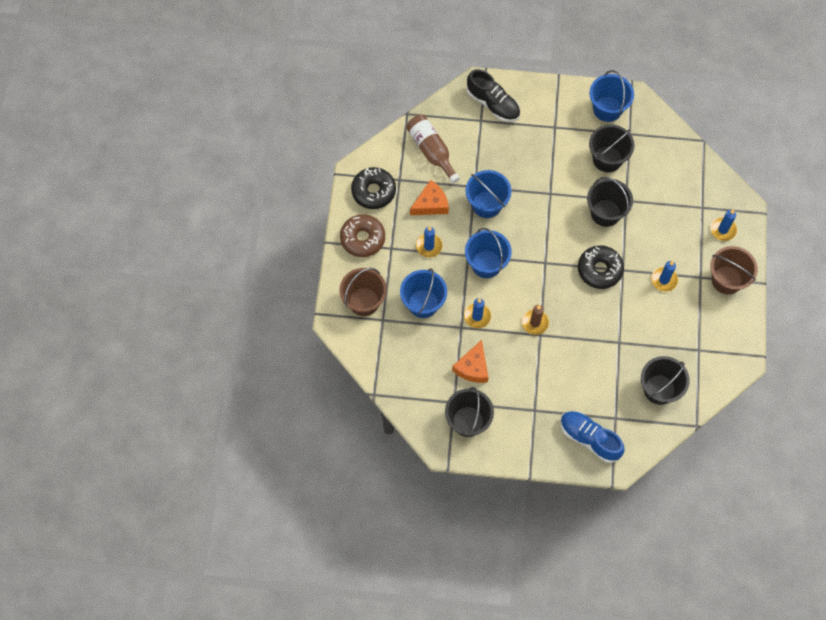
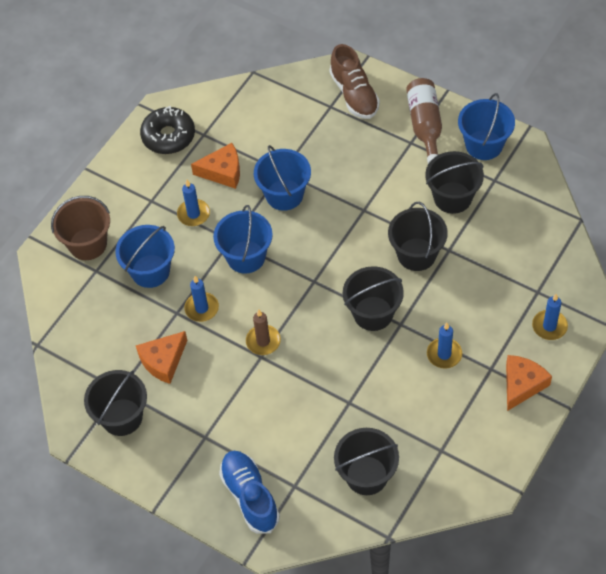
camera: 30 degrees right, 10 degrees down
(362, 239) = (127, 179): brown donut -> none
(431, 151) = (256, 118): brown bottle -> brown bottle (425, 126)
(493, 104) = (354, 94): black shoe -> brown shoe
(599, 270) = (373, 313): black donut -> black bucket
(726, 280) = (522, 384): brown bucket -> orange cheese

